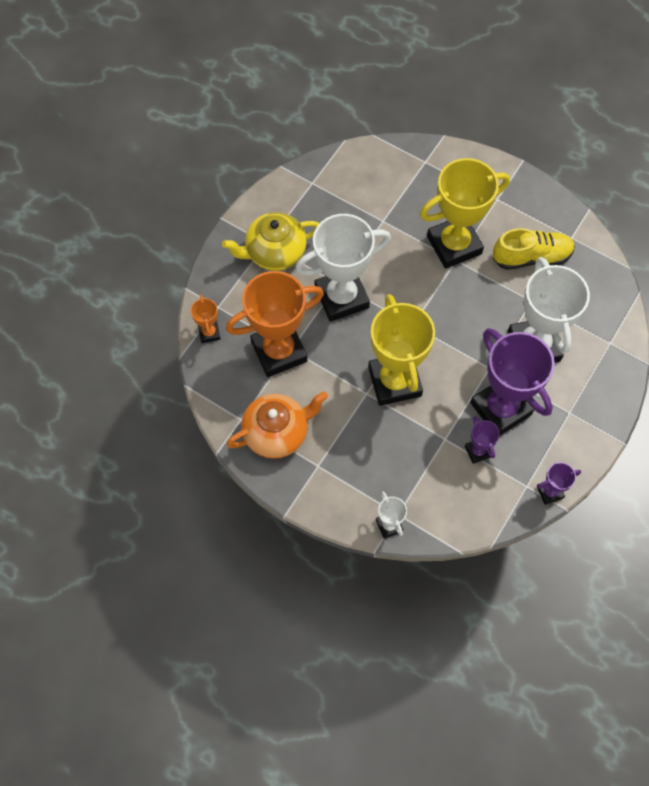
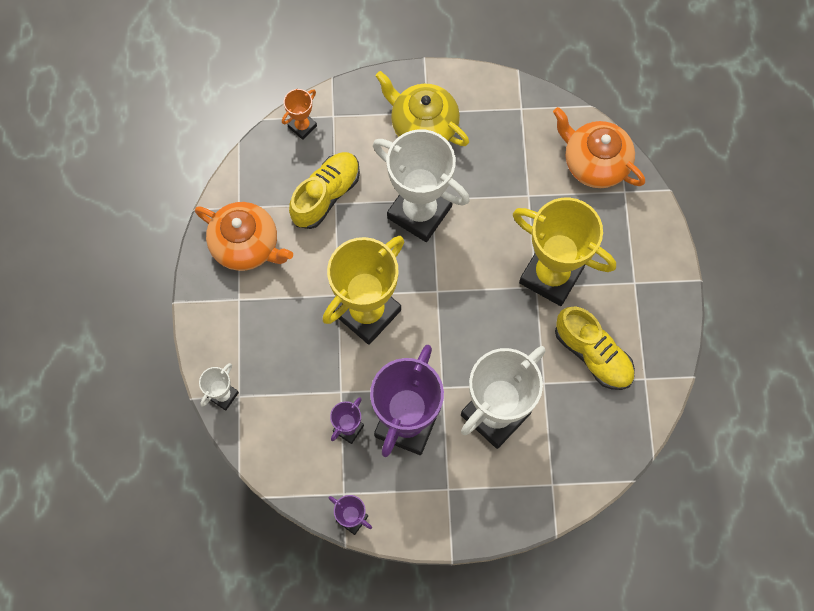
camera: 55 degrees right, 5 degrees up
(279, 351) = (326, 195): orange trophy -> yellow shoe
(389, 165) = (594, 163): none -> orange teapot

